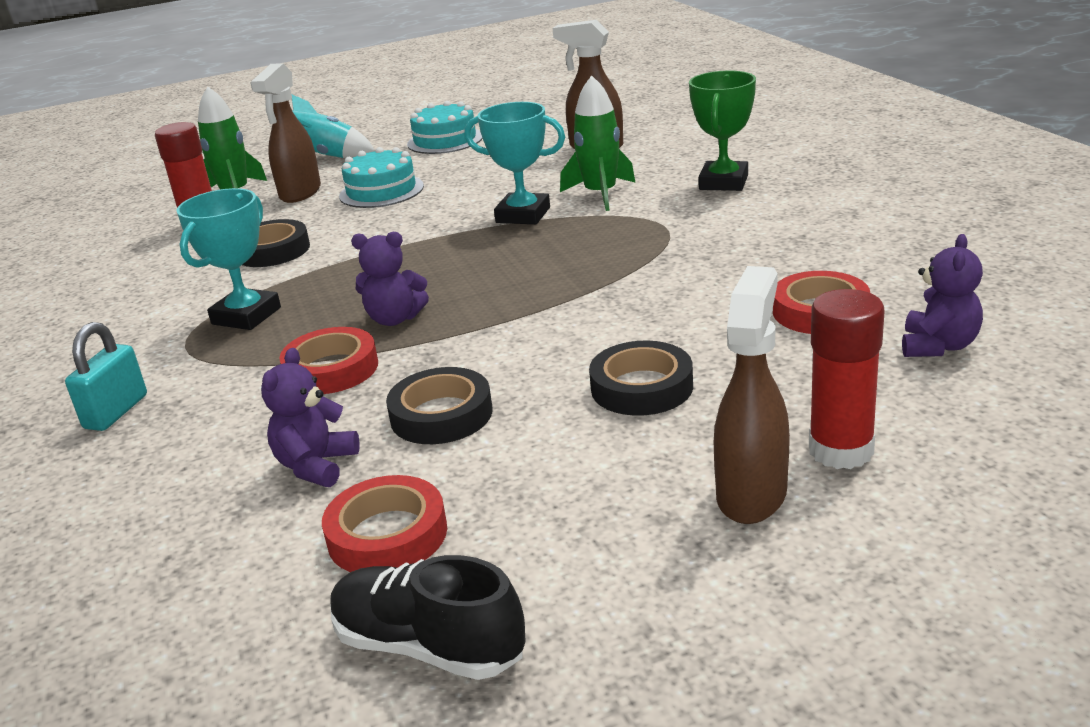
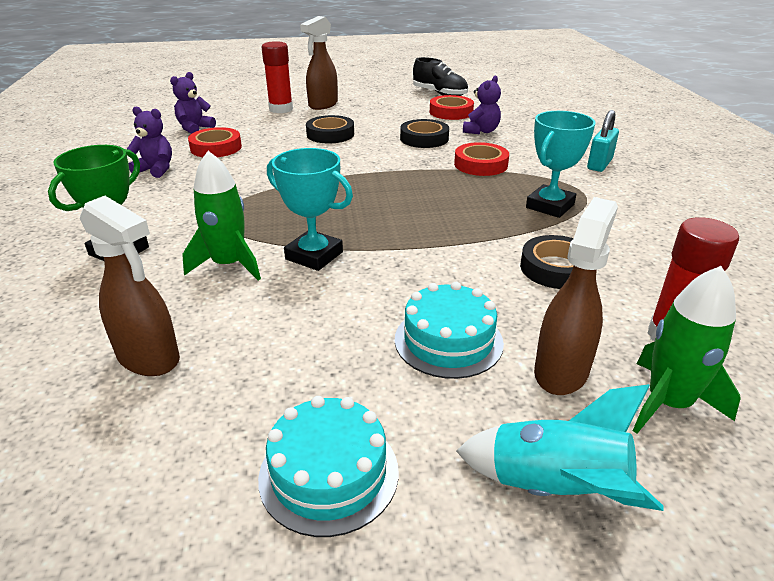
camera: 170 degrees left, 5 degrees up
(394, 319) = (443, 185): purple teddy bear -> purple teddy bear (156, 170)

